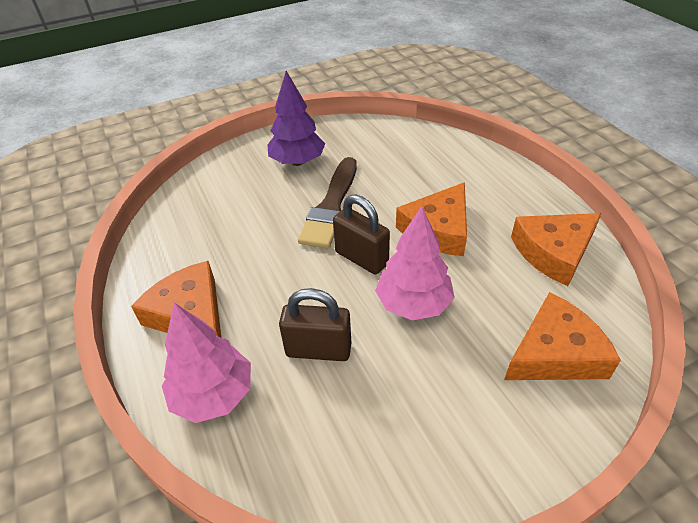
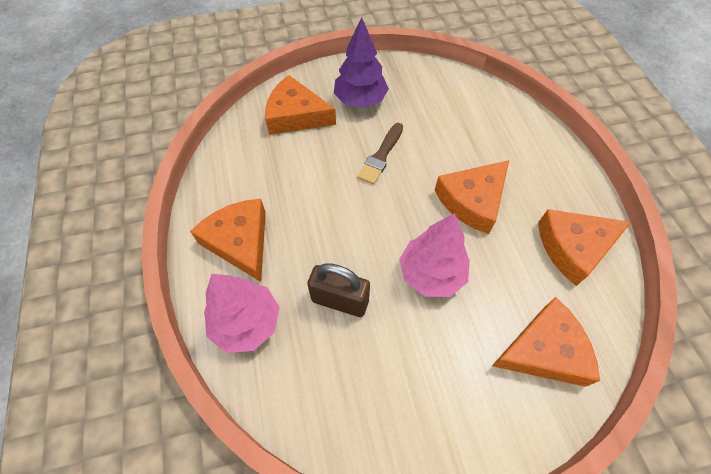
camera: 10 degrees right, 15 degrees up
(231, 186) = (296, 115): none -> orange cheese
(331, 206) = (381, 156): brown brush -> brown brush, size x0.65
(361, 258) = (396, 217): brown padlock -> none

